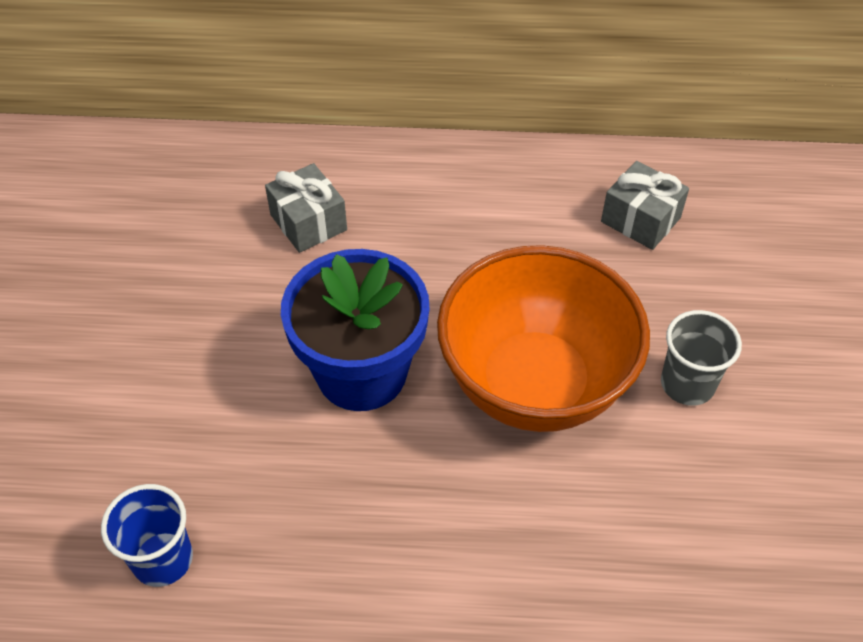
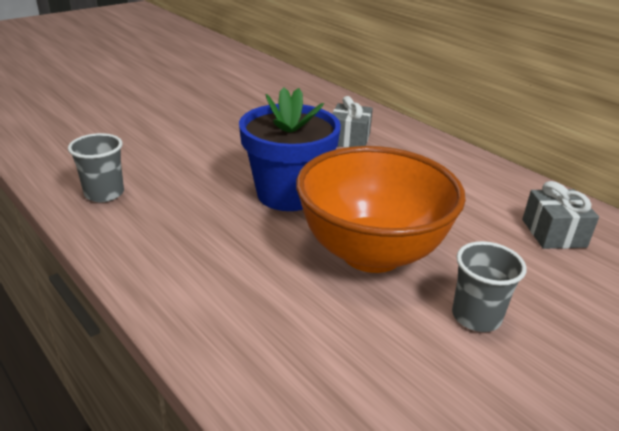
camera: 45 degrees right, 20 degrees down
(163, 559) = (104, 193): blue cup -> grey cup

